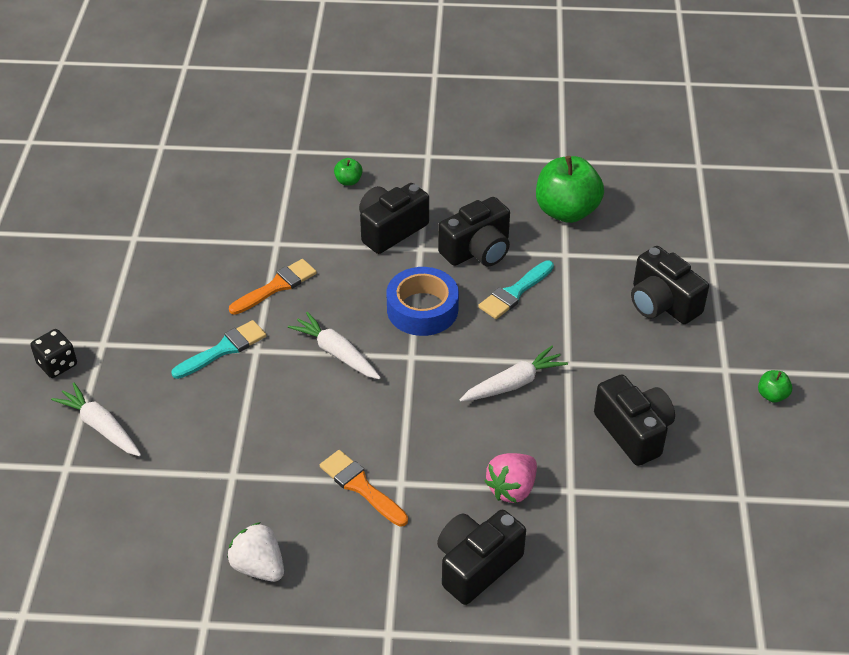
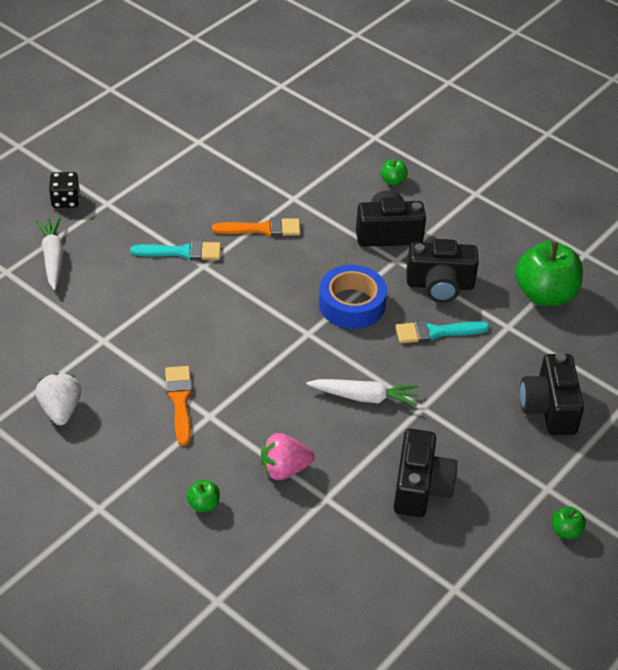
camera: 35 degrees right, 0 degrees up
(336, 353) = (257, 300): white carrot -> none
(476, 565) = (203, 504): black camera -> green apple

